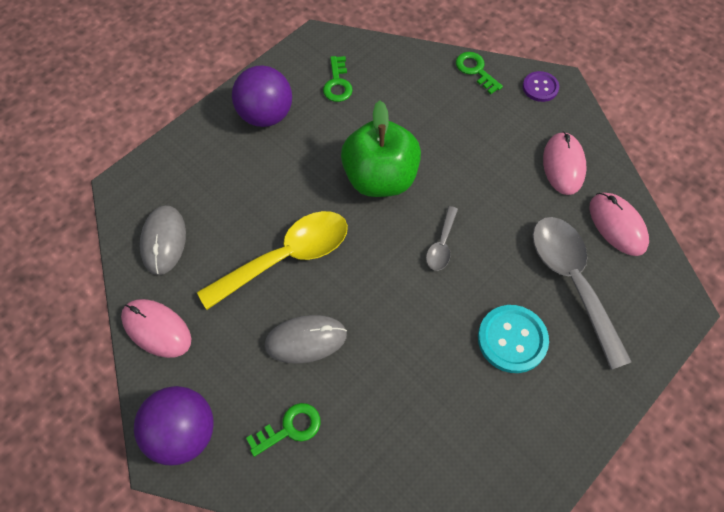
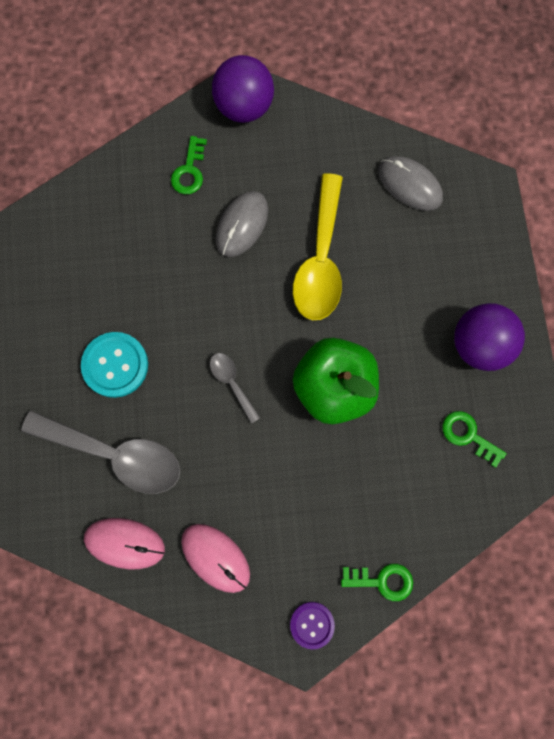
camera: 130 degrees right, 15 degrees up
(156, 329) = (336, 136): pink mouse -> none

